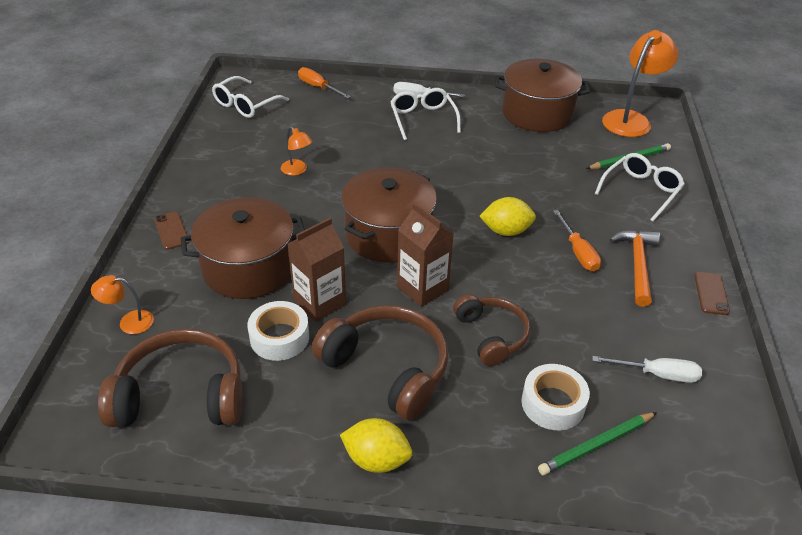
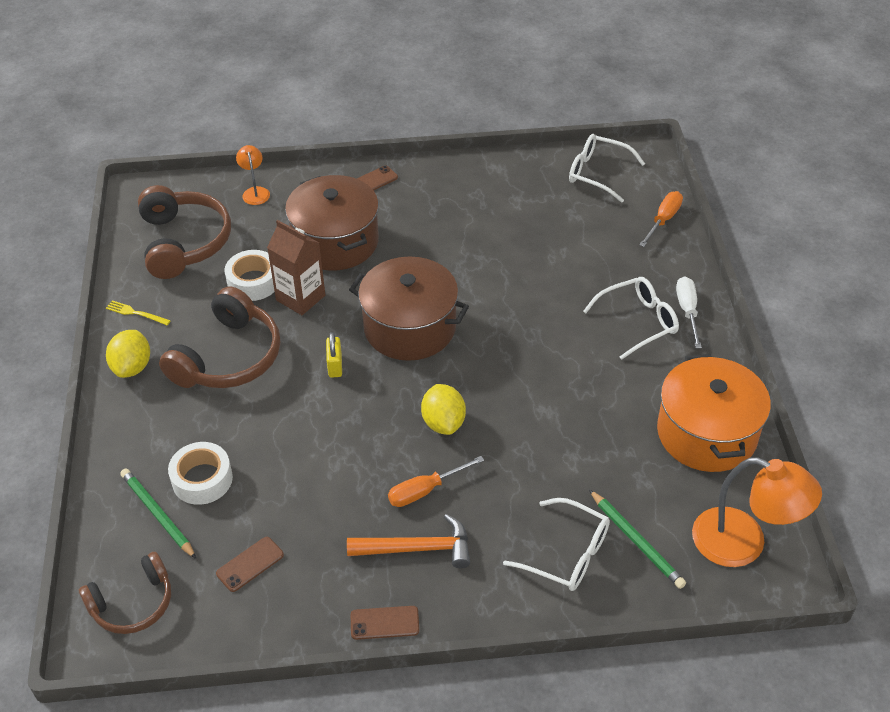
camera: 80 degrees right, 5 degrees up
(286, 452) = (136, 313): none -> yellow fork
(297, 170) = (492, 239): orange lamp -> none
(422, 288) = (335, 366): brown carton -> yellow padlock
(491, 335) = (281, 425): brown headphones -> brown headphones (133, 603)
(537, 113) = (707, 433): brown pot -> orange pot
(657, 374) = (250, 564): white screwdriver -> brown phone

